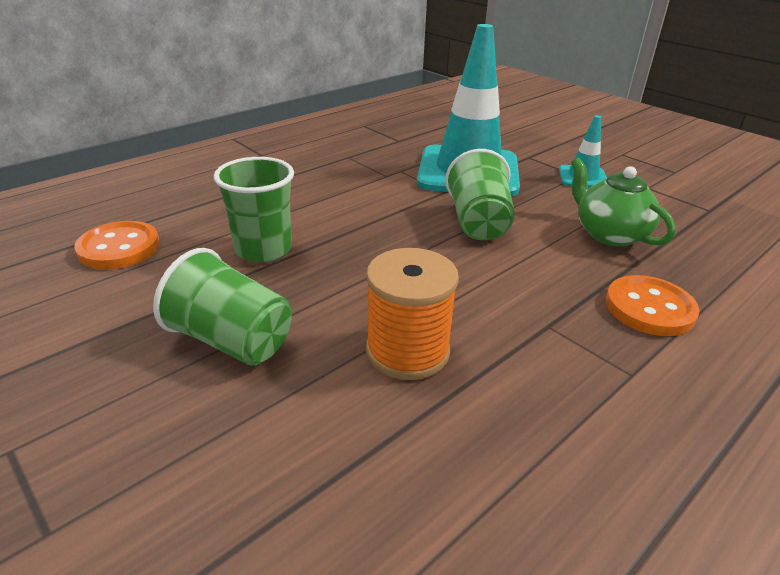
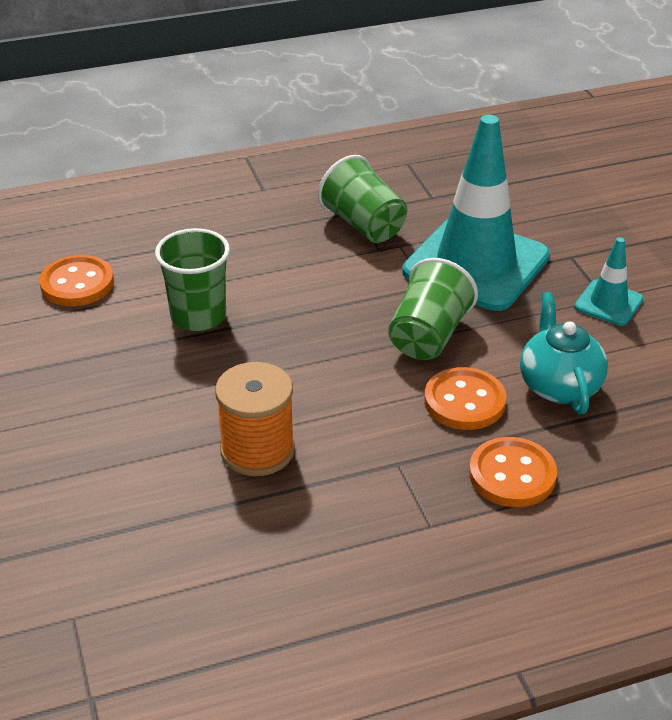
camera: 25 degrees right, 5 degrees up
(231, 340) = (126, 401): green cup -> green cup (363, 225)
(553, 262) = (464, 401): none -> orange button
(609, 234) = (559, 386): green teapot -> turquoise teapot

